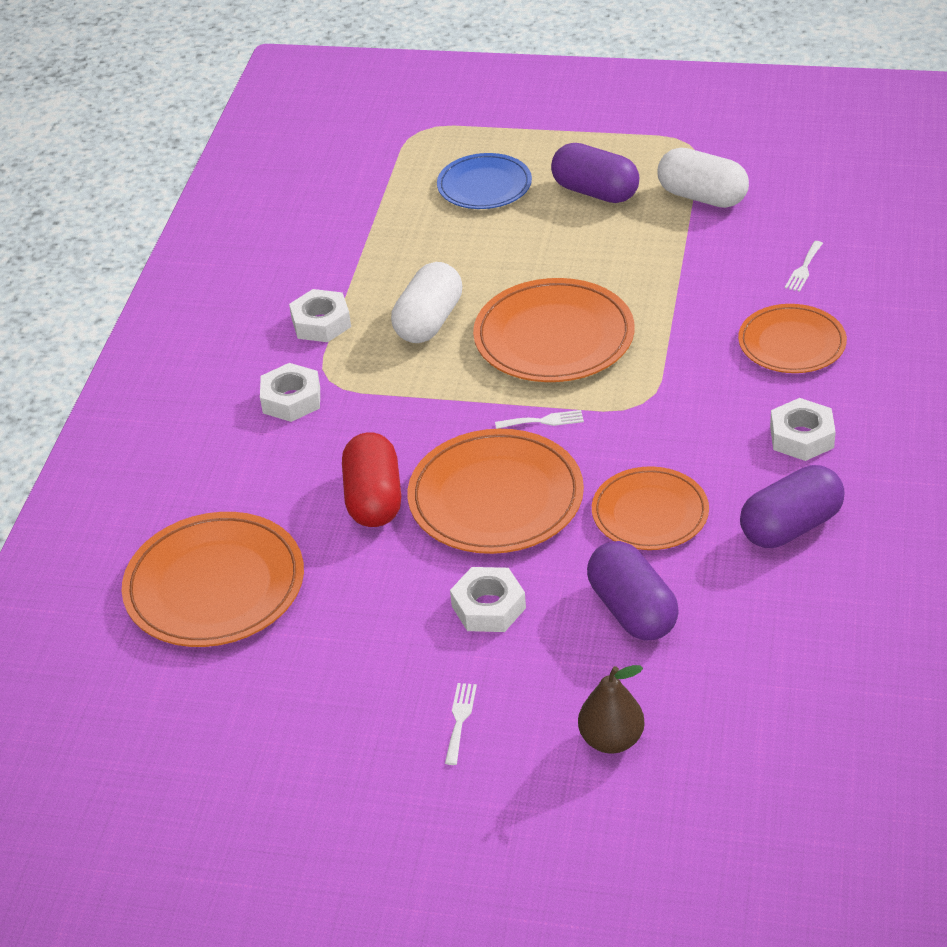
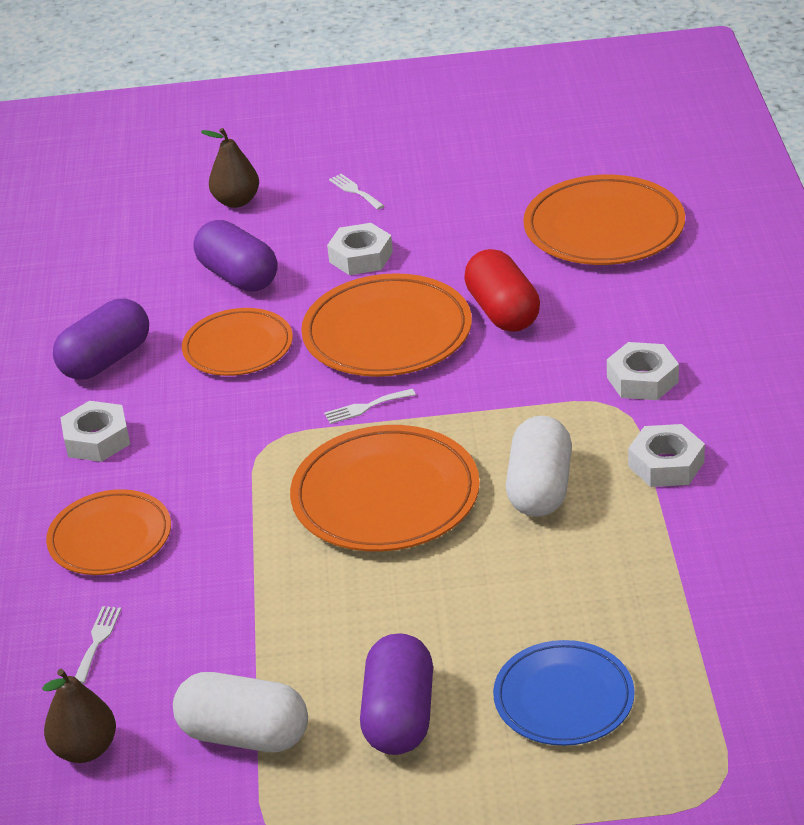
camera: 165 degrees right, 5 degrees down
(460, 719) = (355, 191): white fork -> white fork turned 150 degrees clockwise
(595, 192) = (399, 716): purple capsule -> purple capsule turned 75 degrees clockwise
(813, 204) = (85, 749): none -> brown pear

